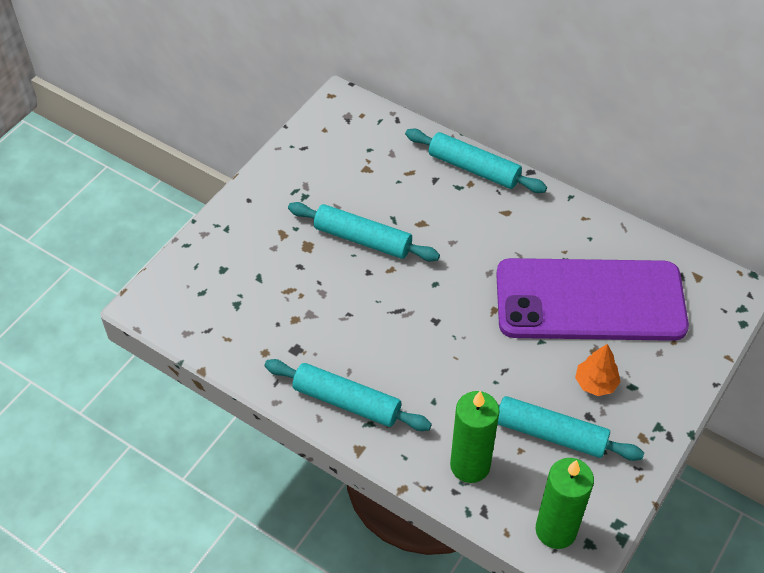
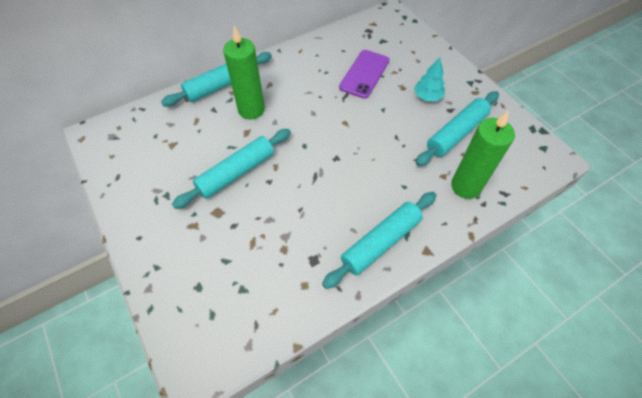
camera: 65 degrees left, 5 degrees up
(556, 530) = (530, 160): green candle -> green candle (251, 110)
(590, 301) = (364, 74): purple phone -> purple phone, size x0.49
(595, 383) = (427, 96): orange tree -> turquoise tree

